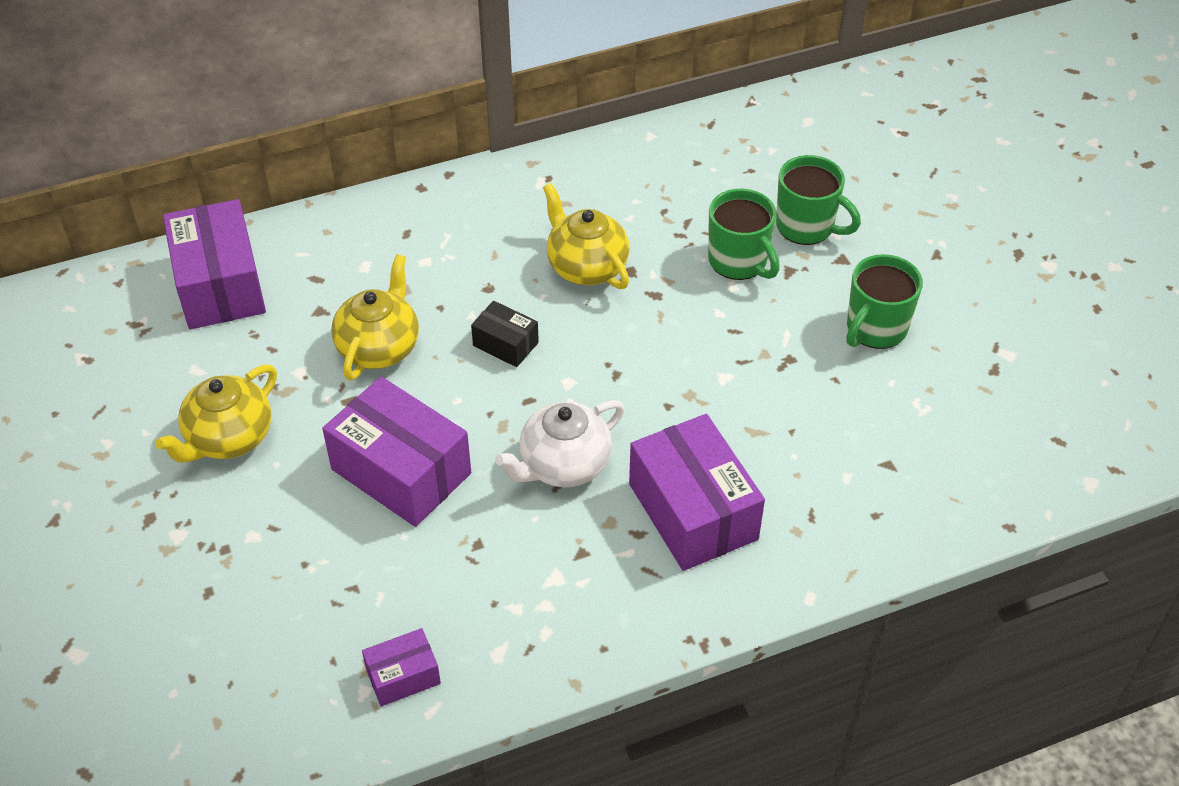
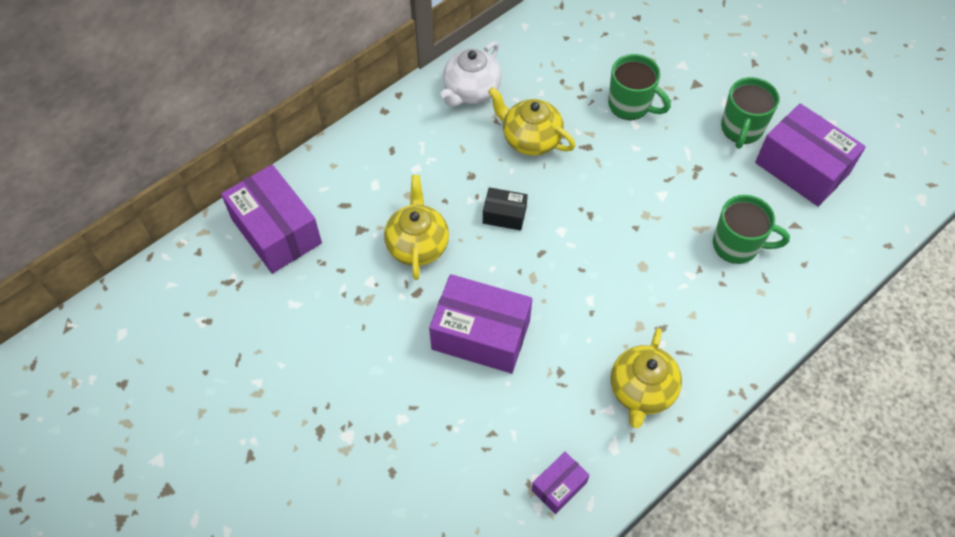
camera: 20 degrees left, 10 degrees up
(228, 438) = (345, 349): yellow teapot -> yellow teapot (641, 391)
(563, 465) = (588, 294): white teapot -> white teapot (471, 91)
(693, 511) = (689, 300): purple box -> purple box (802, 168)
(806, 227) = (662, 66): green mug -> green mug (737, 245)

